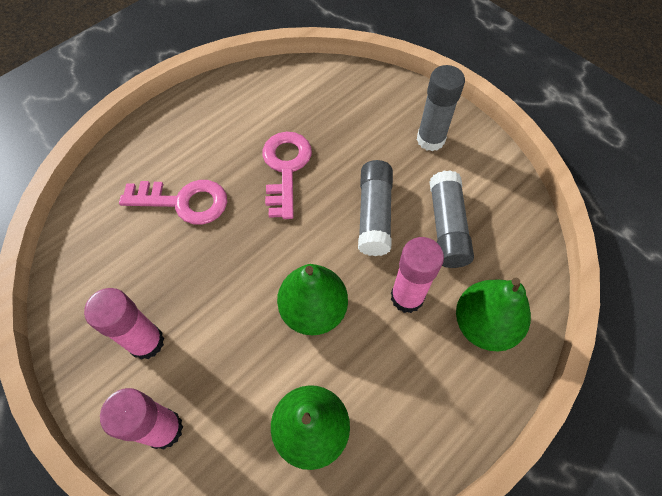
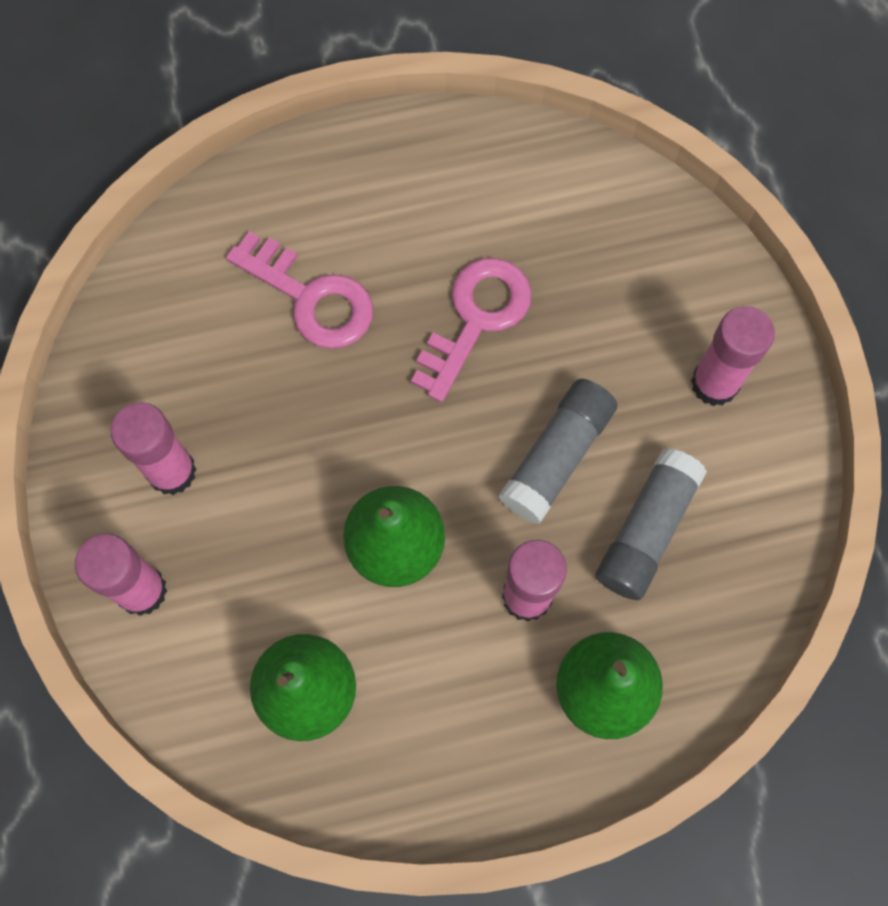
camera: 30 degrees right, 10 degrees up
(430, 139) = (714, 383): grey glue stick -> pink glue stick

